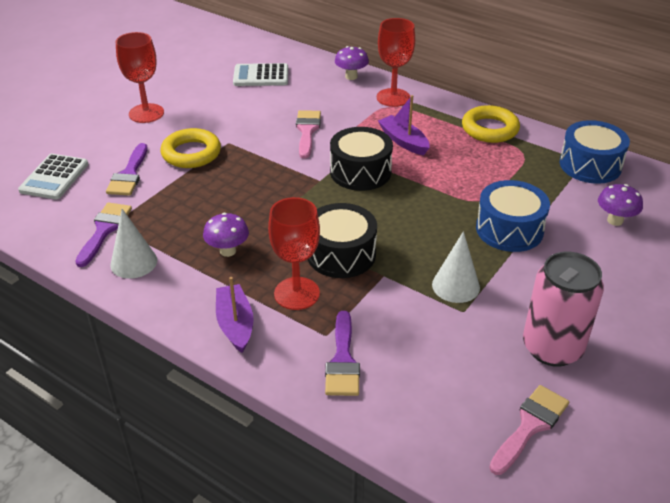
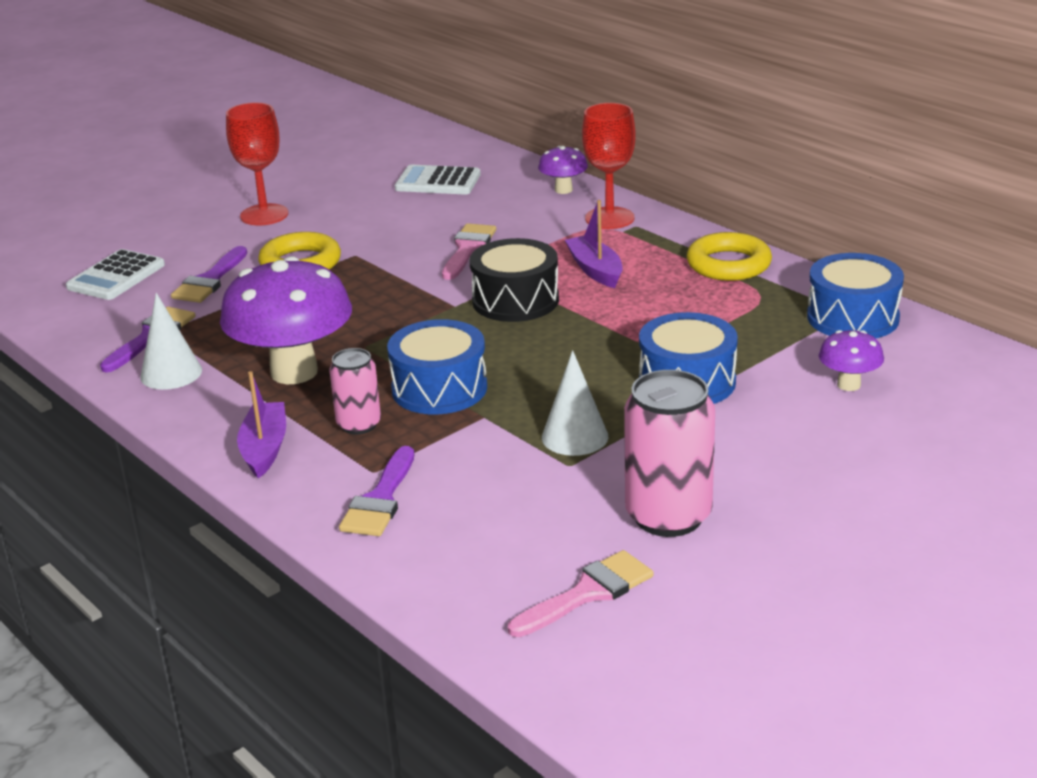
camera: 15 degrees right, 10 degrees down
(228, 251) = (294, 372): purple mushroom -> purple mushroom, size x2.12
(296, 293) = (359, 424): red goblet -> pink can
(341, 254) = (439, 388): black drum -> blue drum

